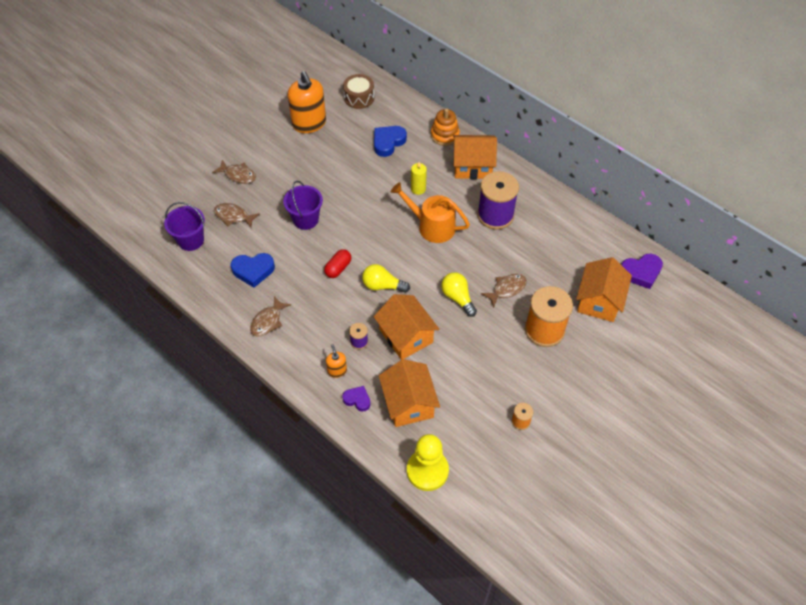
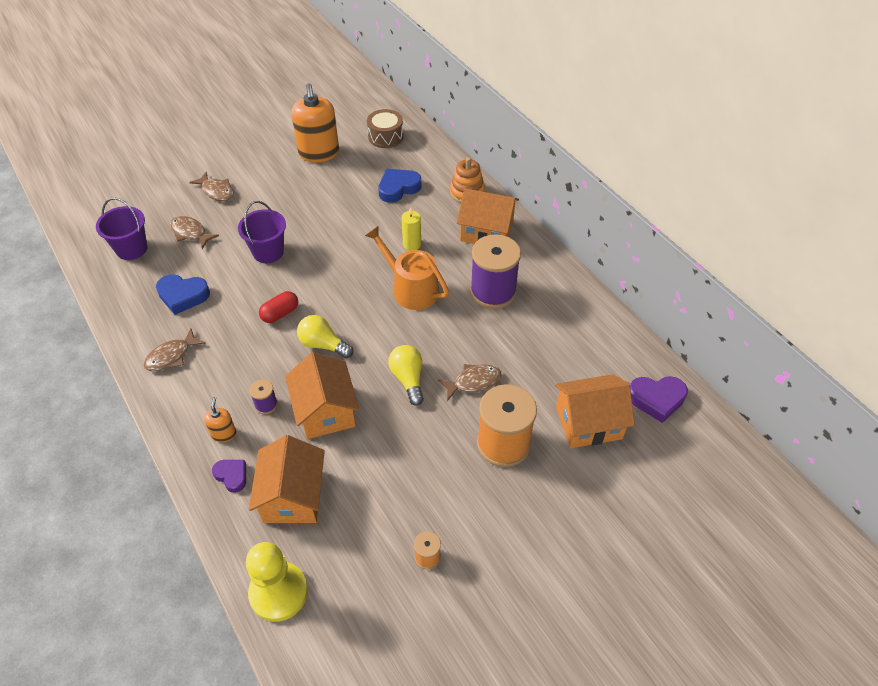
camera: 15 degrees right, 5 degrees down
(599, 301) = (588, 423): orange house -> orange house turned 45 degrees clockwise

